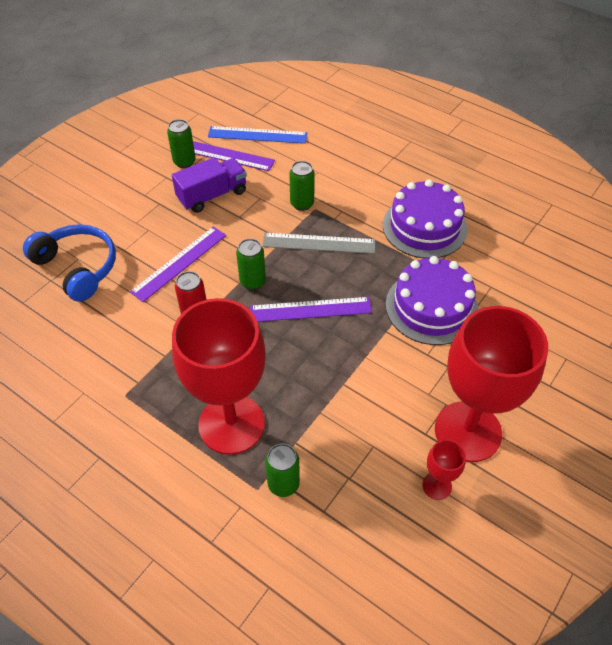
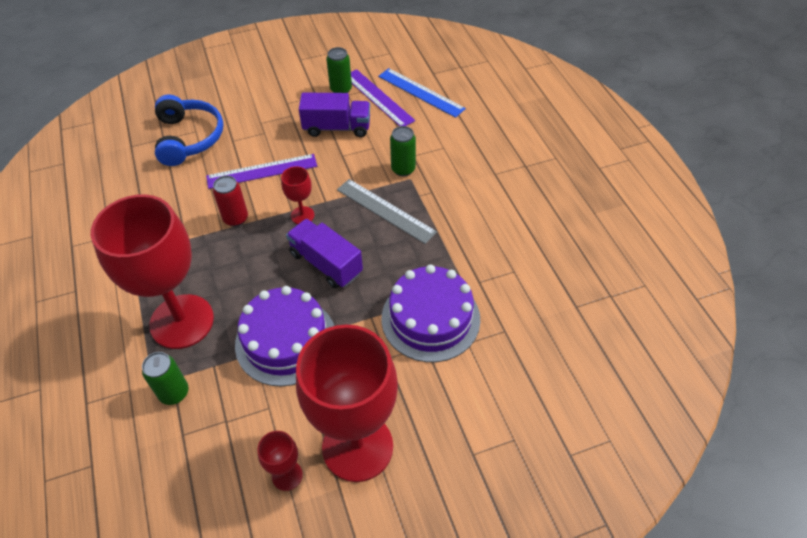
camera: 35 degrees right, 0 degrees up
(252, 282) = (302, 215): green can -> red goblet
(310, 309) = (326, 263): purple ruler -> purple truck
(424, 227) = (493, 243): purple cake -> purple cake (285, 340)

